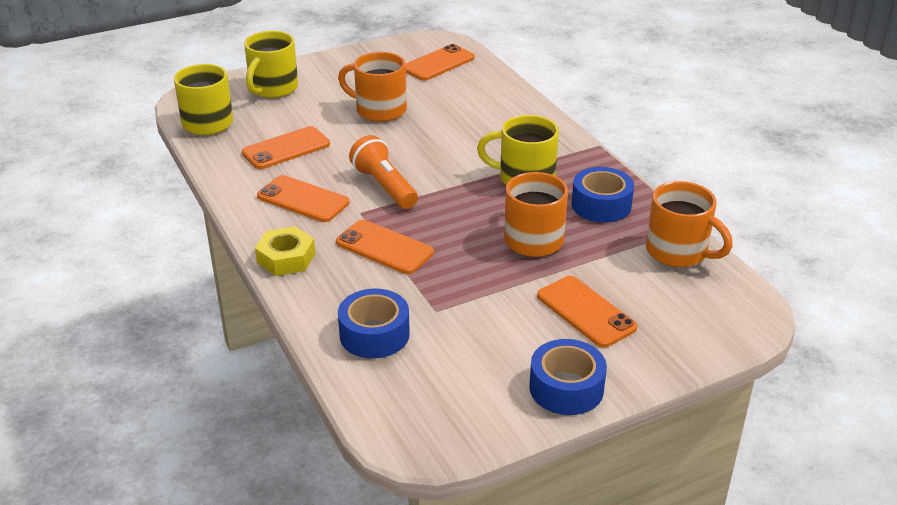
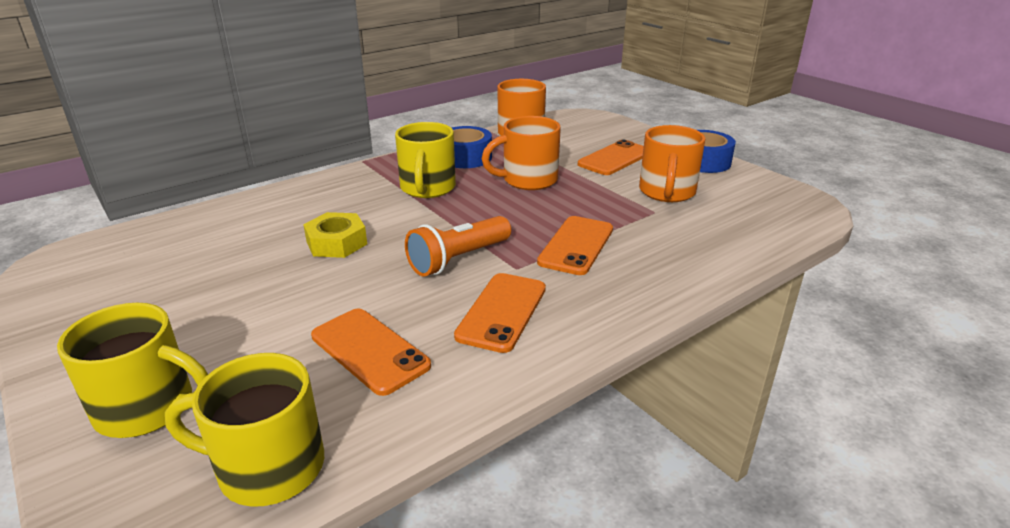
camera: 100 degrees left, 5 degrees down
(286, 258) = (628, 303): yellow nut -> yellow nut (336, 243)
(374, 334) = (710, 235): blue tape -> none
(379, 110) = (261, 286): orange mug -> orange mug (667, 192)
(438, 63) = (131, 256): orange phone -> none

